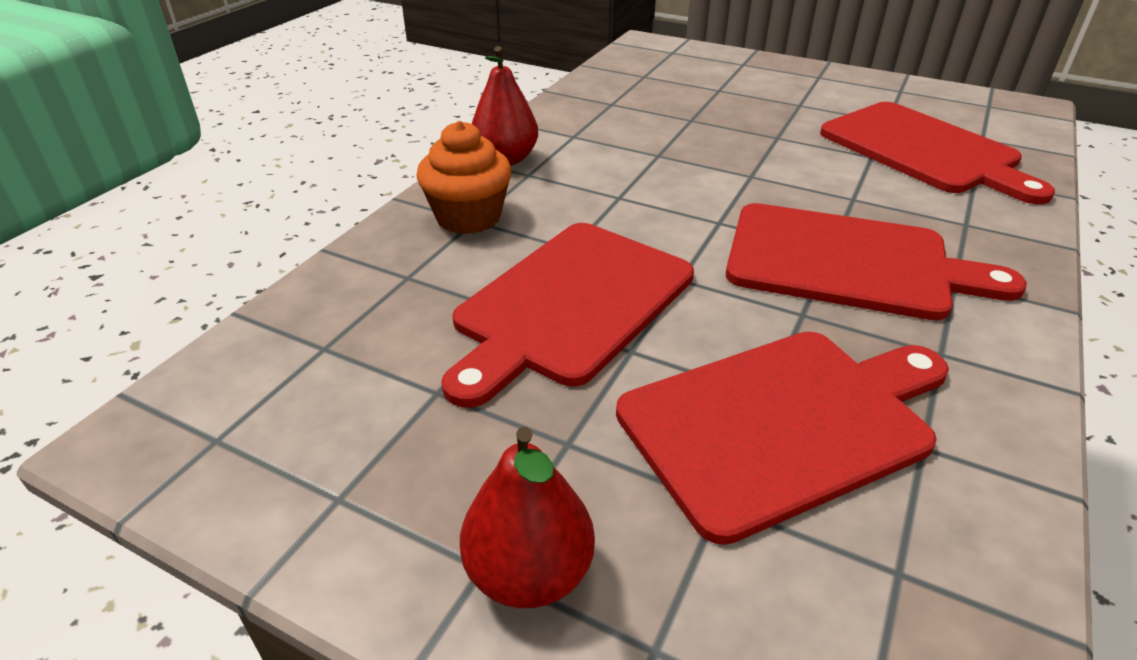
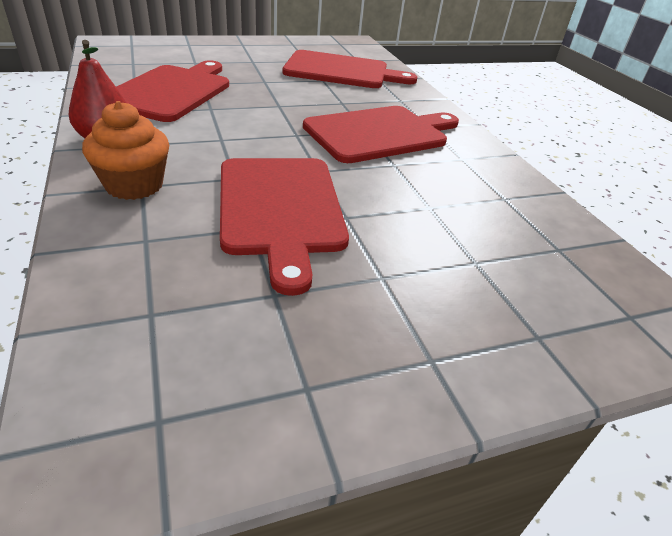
camera: 50 degrees left, 0 degrees up
(529, 572) = (454, 346): red pear -> none
(782, 423) = (451, 215): red cutting board -> red cutting board (171, 91)

